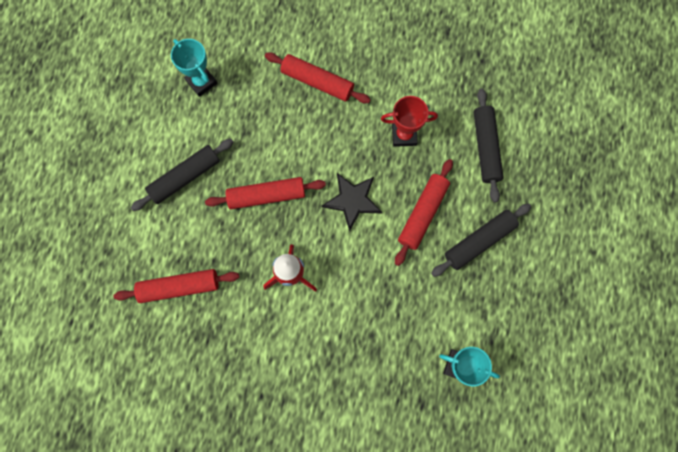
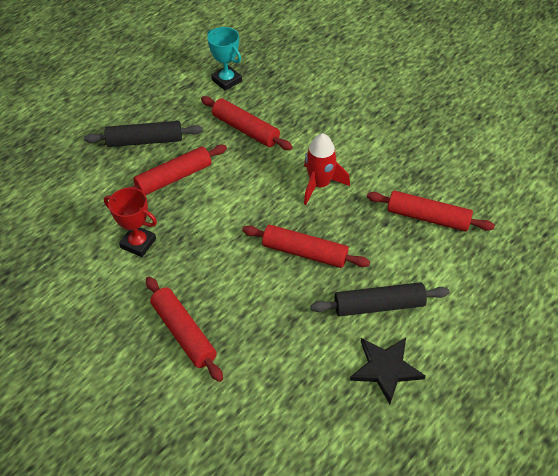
camera: 150 degrees left, 25 degrees down
(201, 82) = (311, 397): turquoise trophy -> none
(352, 200) = (227, 213): black star -> black star (385, 368)
(397, 306) = (245, 129): none -> red rolling pin
(486, 147) = (76, 200): black rolling pin -> none

